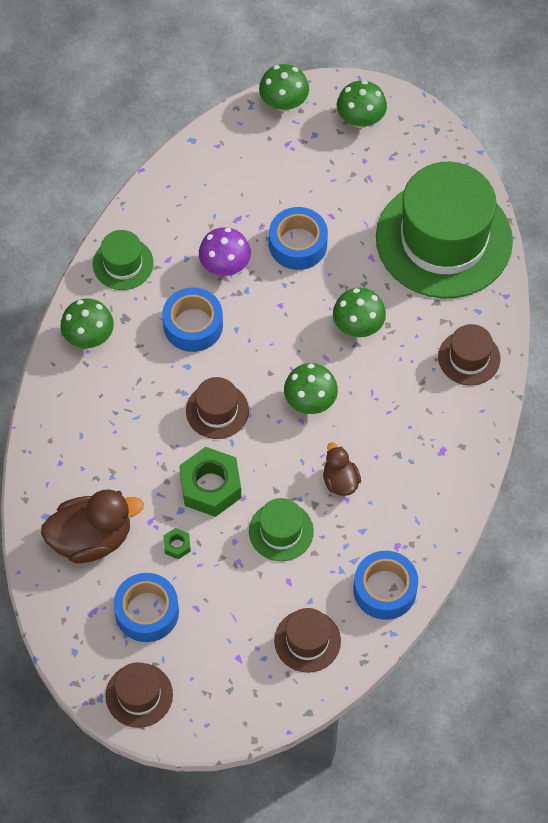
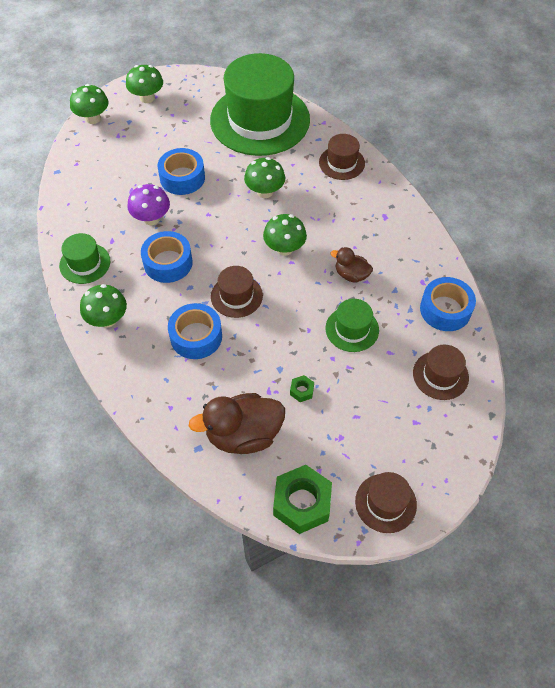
camera: 45 degrees left, 5 degrees down
(91, 538) = (243, 435): brown duck -> brown duck turned 135 degrees counterclockwise
(147, 612) = (330, 447): blue tape -> blue tape (196, 336)
(210, 487) = (282, 340): green nut -> green nut (302, 503)

